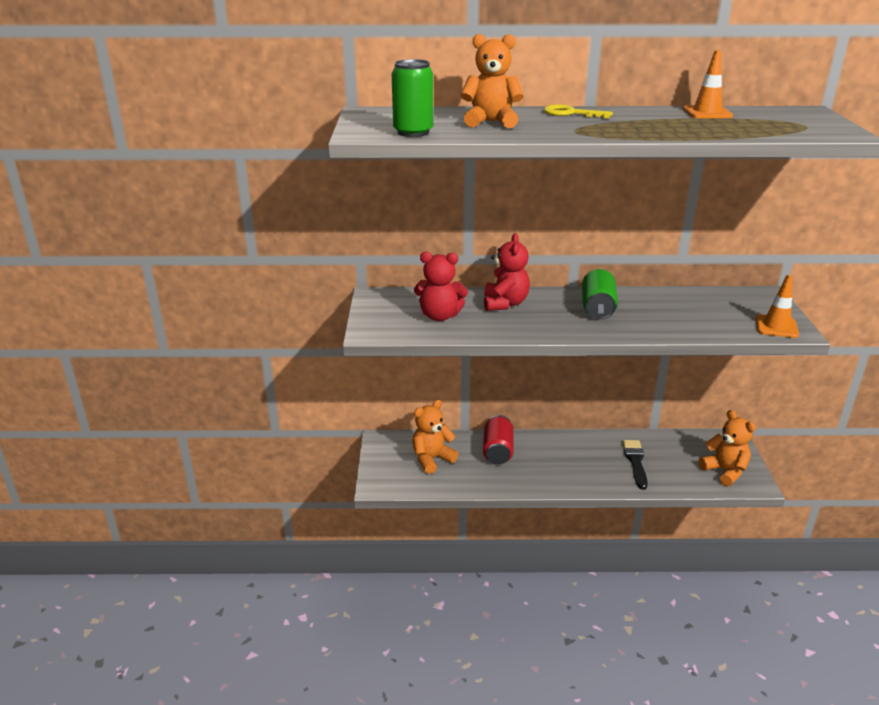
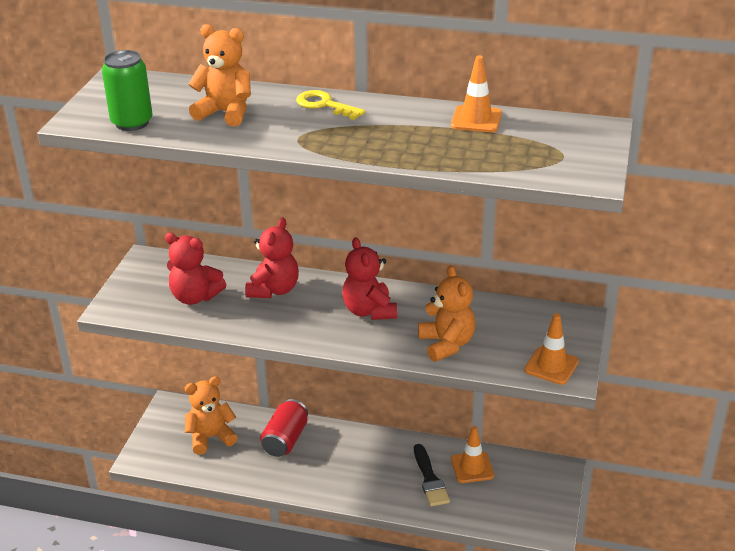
camera: 15 degrees right, 5 degrees up
(597, 308) = (369, 311): green can -> red teddy bear
(635, 461) = (430, 479): black brush -> black brush turned 150 degrees clockwise
(663, 448) = (472, 467): none -> orange traffic cone
(725, 471) = (525, 509): orange teddy bear -> orange teddy bear (446, 344)

